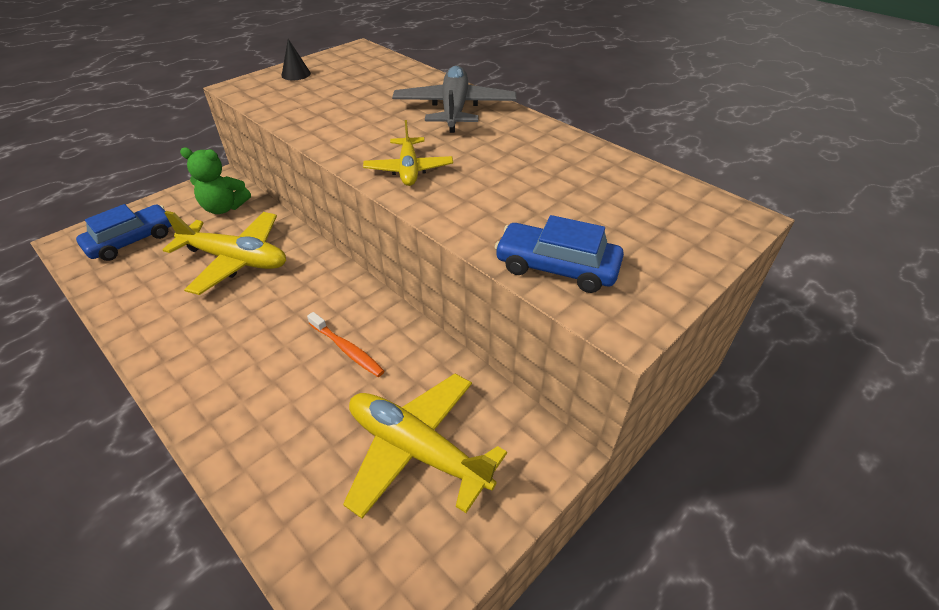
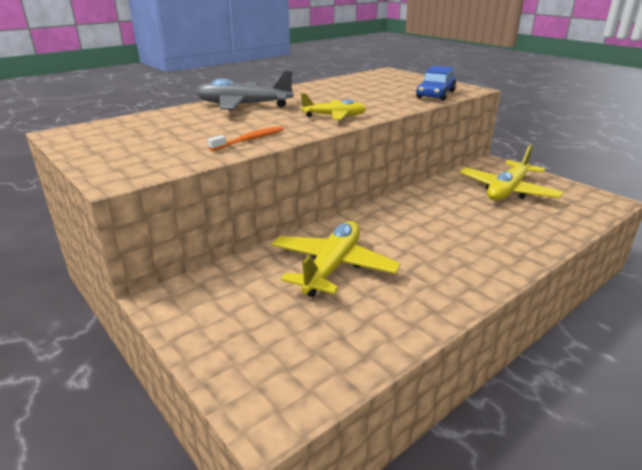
camera: 85 degrees left, 15 degrees down
(132, 240) = (282, 350): blue car -> none
(224, 208) = (231, 287): green teddy bear -> none
(296, 74) = (108, 155): black cone -> none
(347, 349) = (438, 211): orange toothbrush -> orange toothbrush (249, 140)

